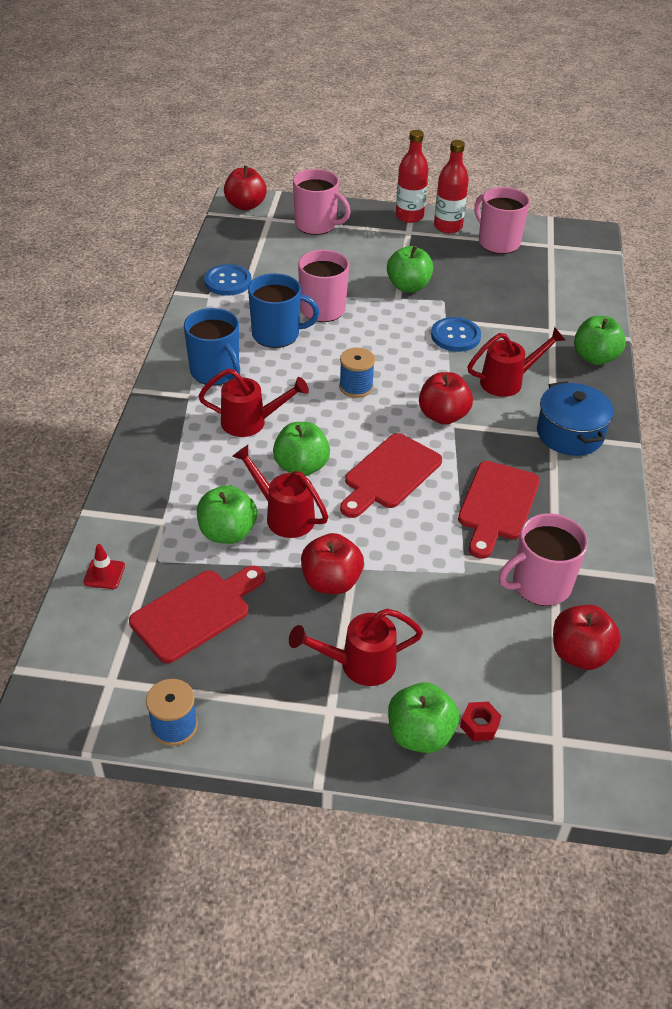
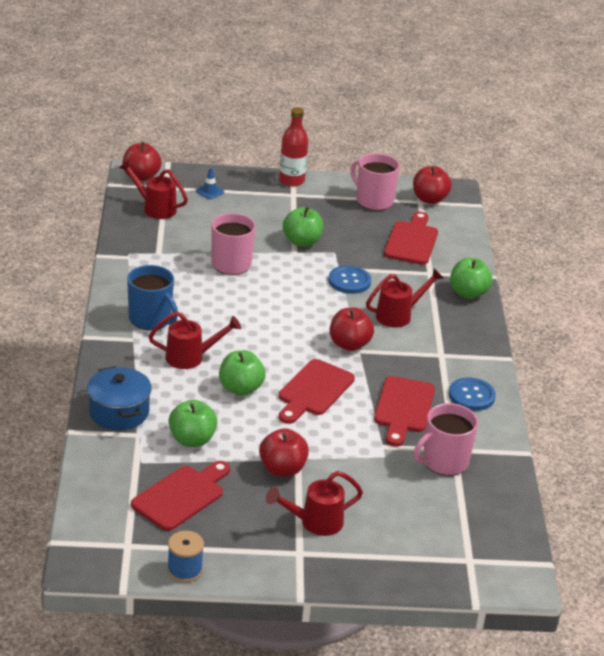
camera: 10 degrees left, 10 degrees down
(104, 574) = (101, 474): red traffic cone -> none
(228, 282) = (142, 244): blue button -> blue button (471, 396)
(277, 334) = (196, 287): blue mug -> none
(284, 515) = (234, 425): red watering can -> red watering can (155, 208)
(316, 225) = (210, 191): pink mug -> blue traffic cone
(356, 387) = (273, 325): blue spool -> none
(420, 734) = (369, 563): green apple -> none
(448, 227) = (327, 189): red bottle -> none
(479, 725) = (411, 555): red nut -> none
(535, 291) = (412, 241): none -> red cutting board
(570, 434) = (454, 353): blue pot -> blue pot (119, 412)
(579, 654) = (479, 505): red apple -> red apple (429, 199)

